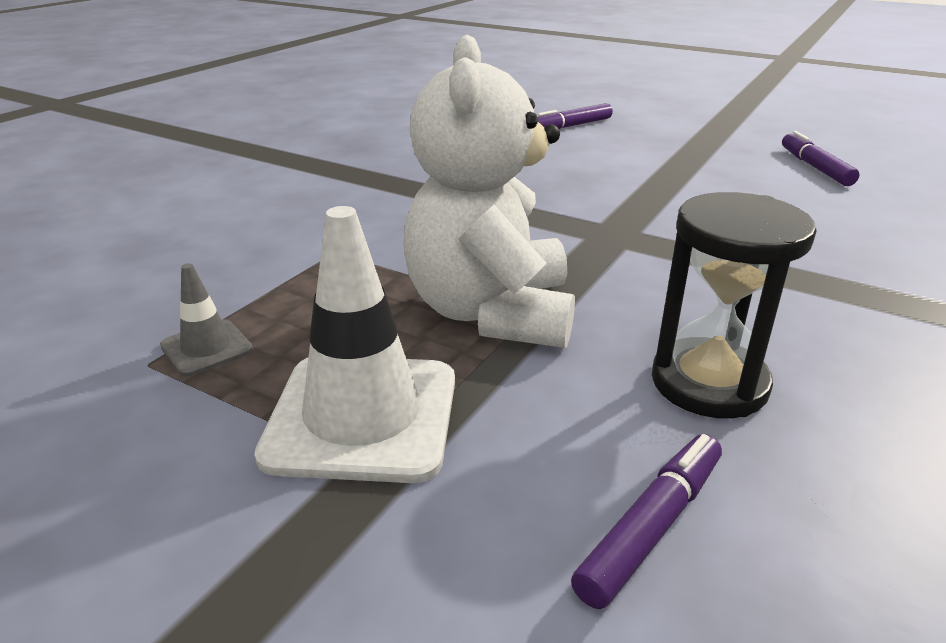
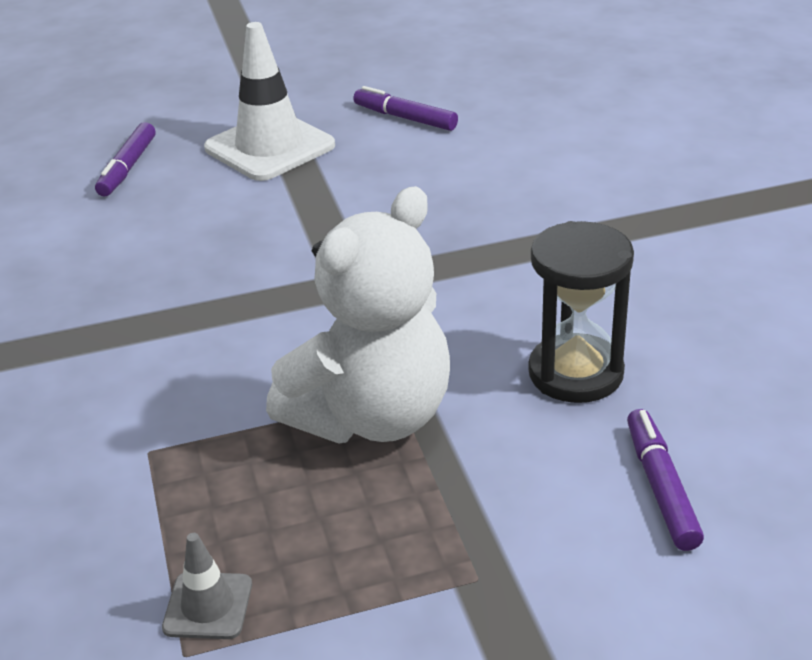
camera: 45 degrees left, 5 degrees up
(362, 417) = (417, 556): white traffic cone -> white traffic cone (269, 147)
(491, 313) = (372, 416): white teddy bear -> white teddy bear turned 90 degrees counterclockwise

